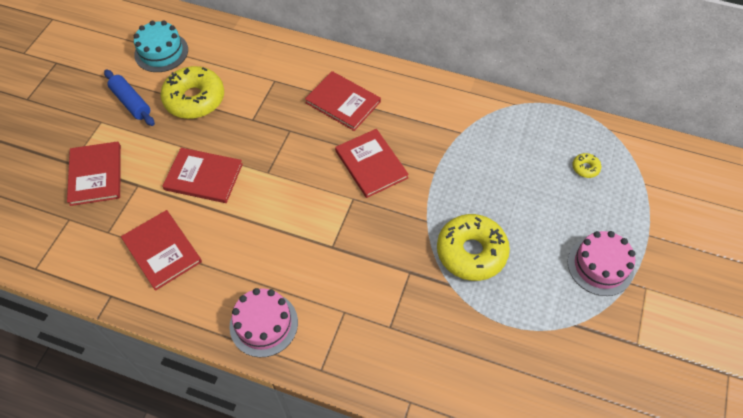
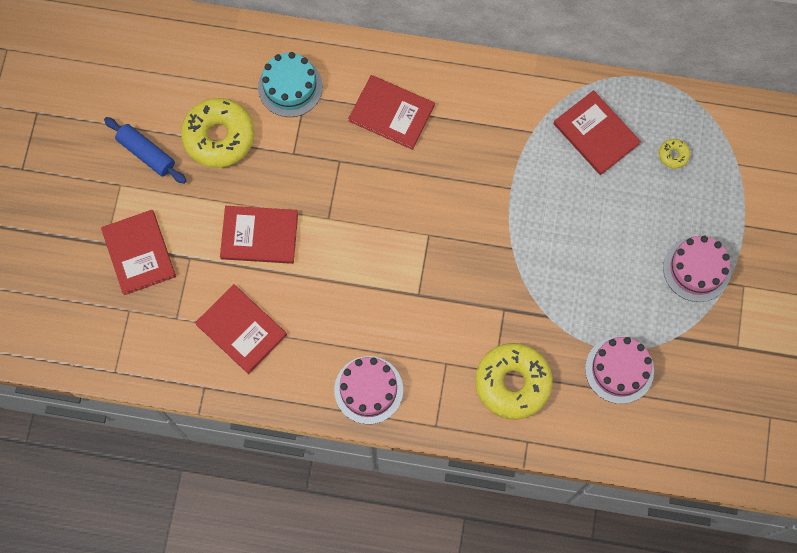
camera: 10 degrees left, 15 degrees up
(161, 52) = (159, 77): turquoise cake -> turquoise cake (290, 87)
(371, 164) = (440, 189): red book -> red book (596, 134)
(471, 252) = (563, 276): yellow donut -> yellow donut (512, 383)
(514, 346) = (619, 369): none -> pink cake

